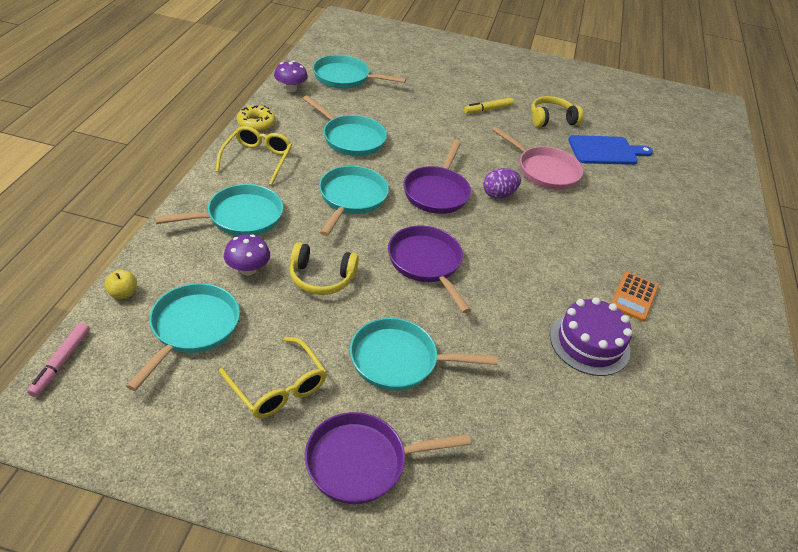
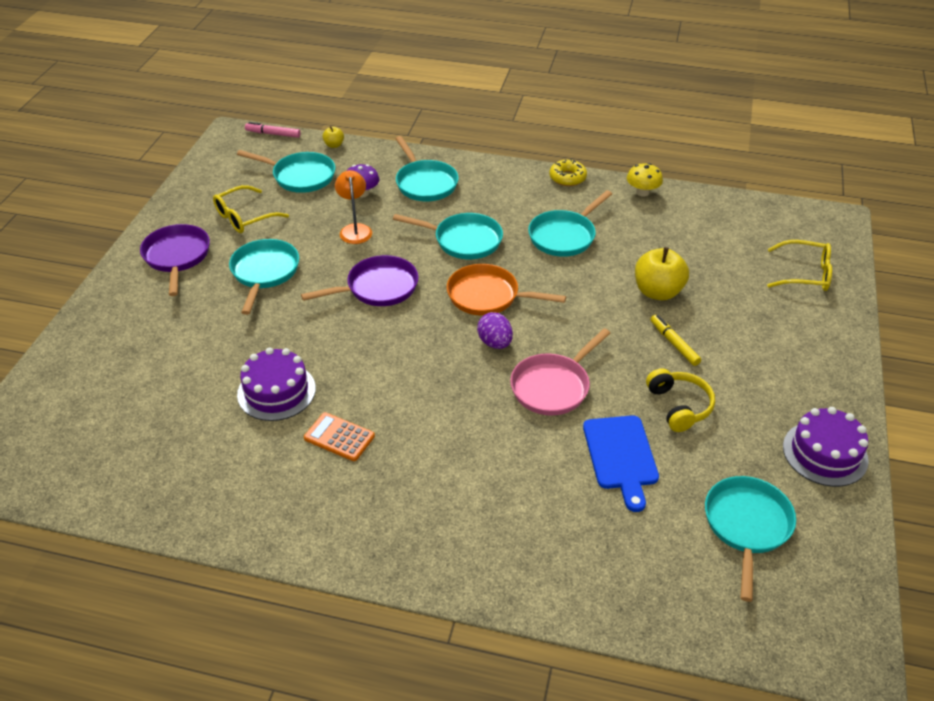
camera: 95 degrees right, 0 degrees up
(257, 159) = (510, 184): yellow glasses -> yellow glasses (806, 274)
(291, 89) = (642, 192): purple mushroom -> yellow mushroom
(321, 278) = (355, 229): yellow headphones -> orange lamp
(345, 78) = (687, 227): turquoise pan -> turquoise pan (747, 526)
(428, 106) = (657, 292): none -> yellow apple
(437, 192) = (487, 296): purple pan -> orange pan
(578, 77) = (825, 453): none -> purple cake

